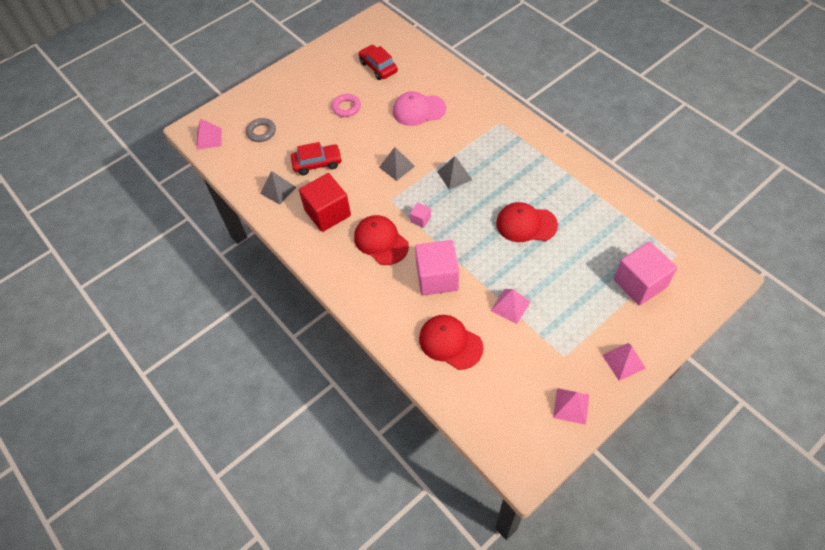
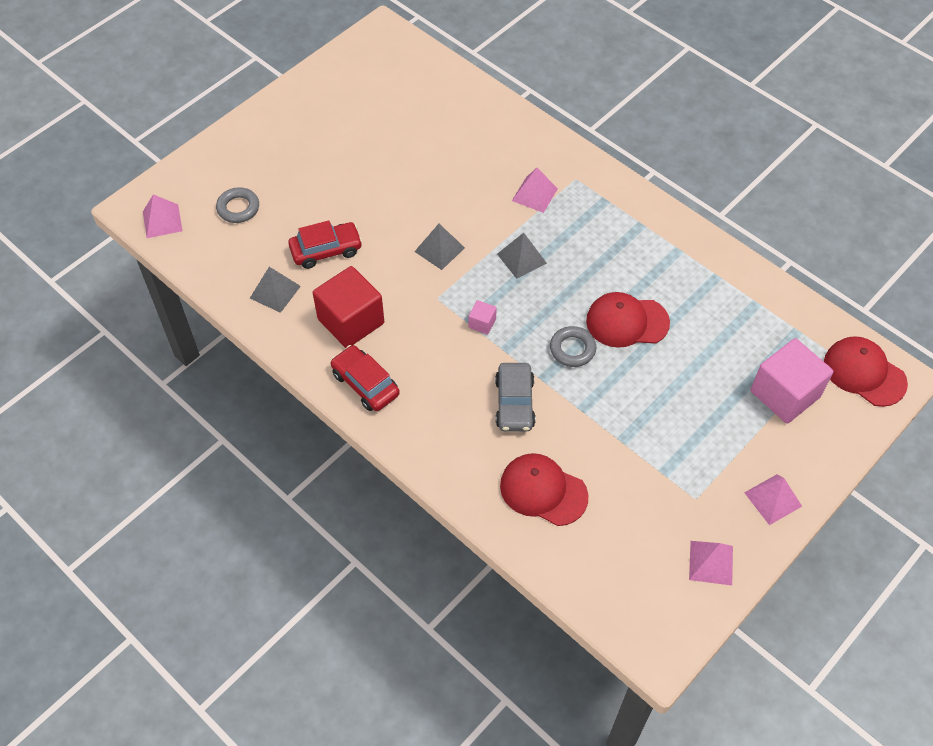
camera: 10 degrees left, 0 degrees up
(346, 107) = (356, 166): pink ring -> none
(378, 67) = (394, 104): red car -> red car (365, 384)
(381, 241) = (431, 357): red cap -> red cap (864, 373)
(418, 110) = (460, 166): pink cap -> none
(437, 277) = (514, 403): pink cube -> grey car
(484, 241) = (572, 349): none -> grey ring
(510, 306) = (618, 435): pink pyramid -> pink pyramid (534, 194)

